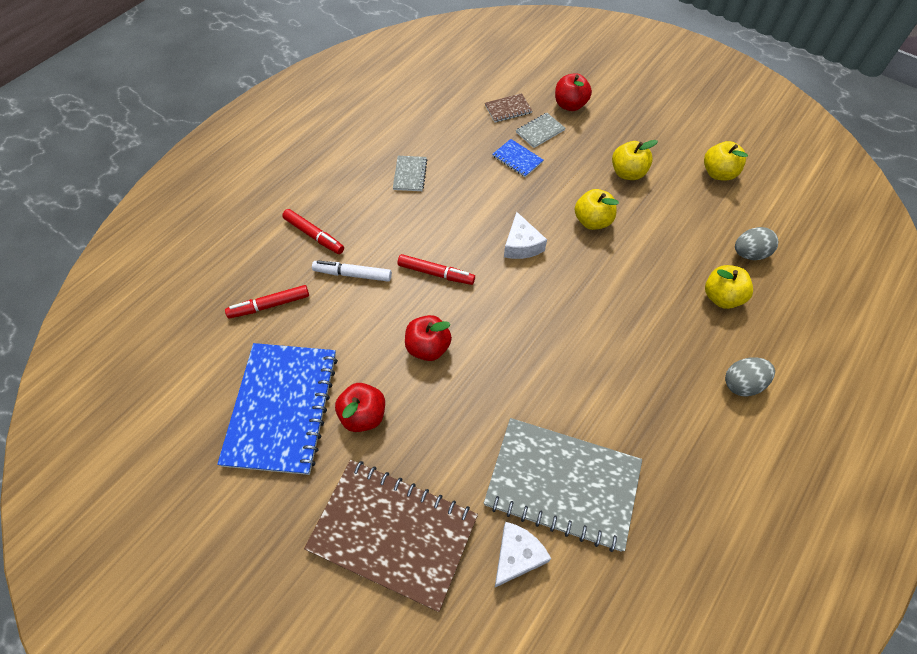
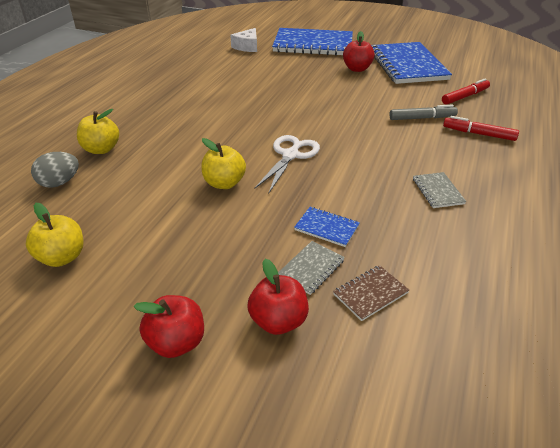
camera: 165 degrees right, 20 degrees down
(353, 274) = (422, 118): white marker -> grey marker
(393, 533) = (313, 44): brown notebook -> blue notebook
(428, 347) = (336, 95): red apple -> red apple (176, 342)
(436, 273) = (356, 128): red marker -> none
(521, 245) = (290, 155): white cheese -> white scissors
(562, 483) = (227, 64): grey notebook -> none
(627, 173) = (185, 236): yellow apple -> none
(742, 384) = (102, 109): grey egg -> none

